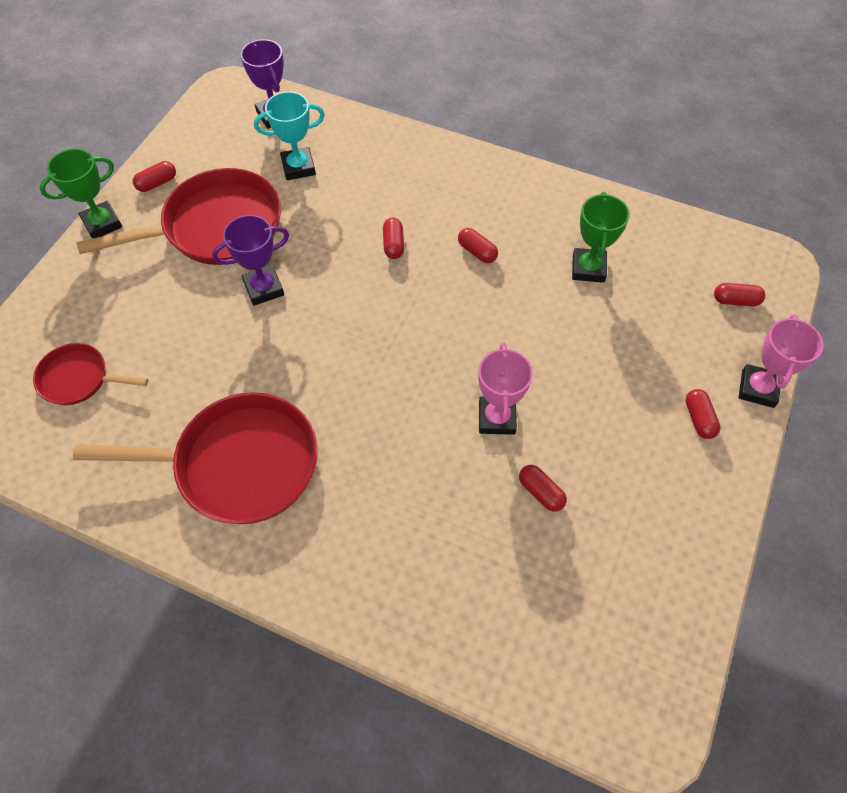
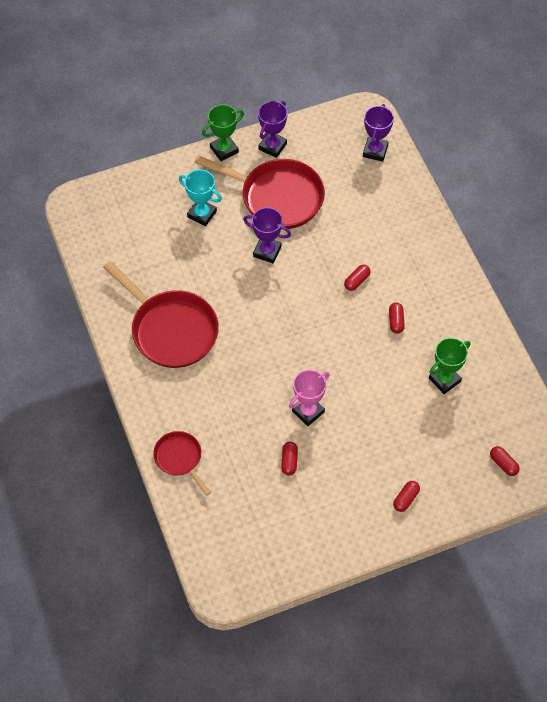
camera: 45 degrees right, 0 degrees up
(79, 379) = (141, 228): red pan -> red pan (180, 459)
(102, 223) = (224, 150): green trophy -> green trophy turned 45 degrees counterclockwise
(157, 183) = (272, 146): red capsule -> purple trophy
(298, 167) = (354, 195): turquoise trophy -> turquoise trophy (202, 214)
(757, 388) = (455, 513): pink trophy -> none

